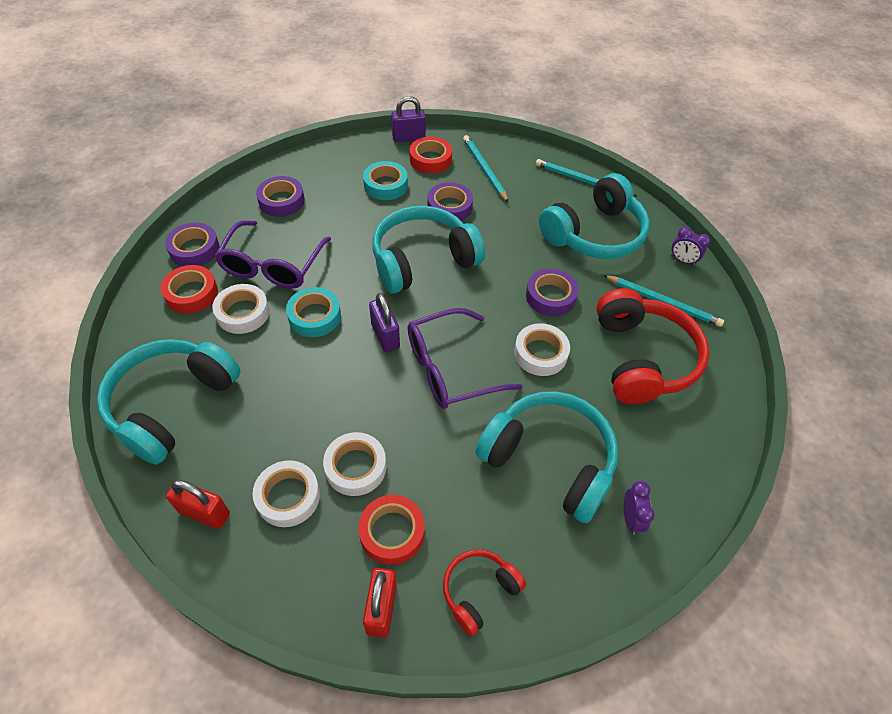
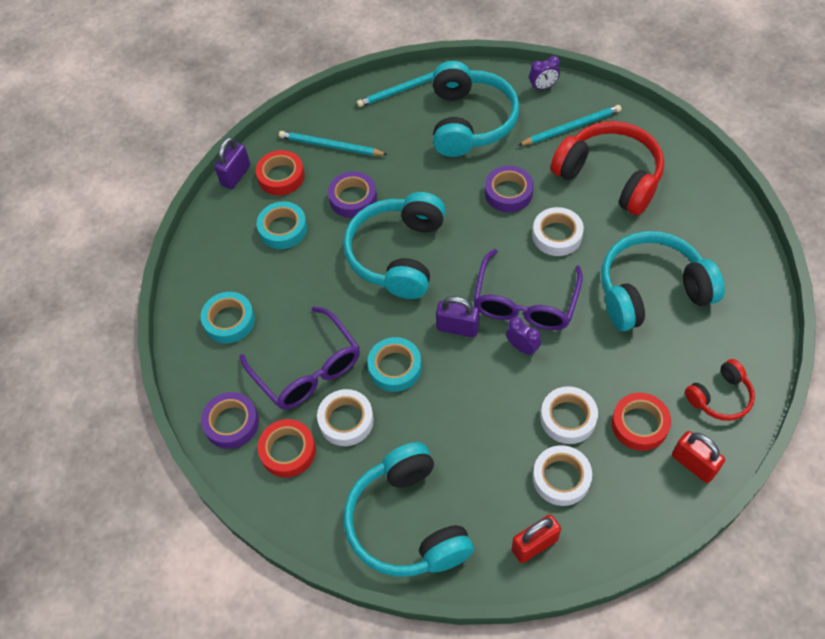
camera: 45 degrees left, 5 degrees up
(281, 201) = (229, 321): purple tape -> turquoise tape
(479, 591) = (720, 397): red headphones -> red headphones turned 120 degrees counterclockwise
(630, 518) = (728, 274): purple clock -> purple clock (522, 347)

